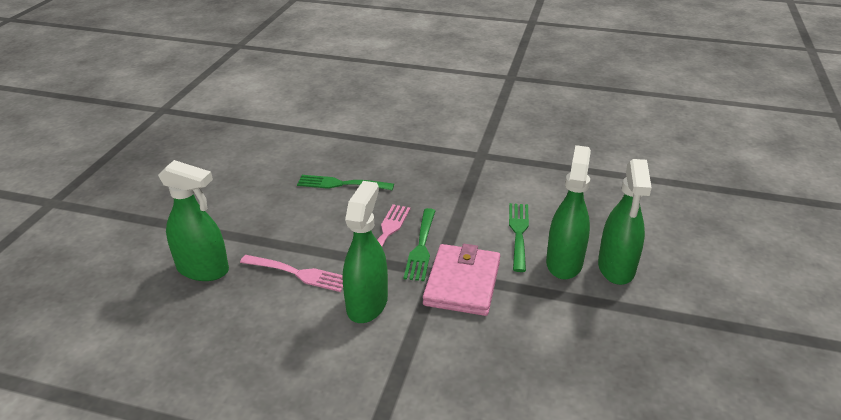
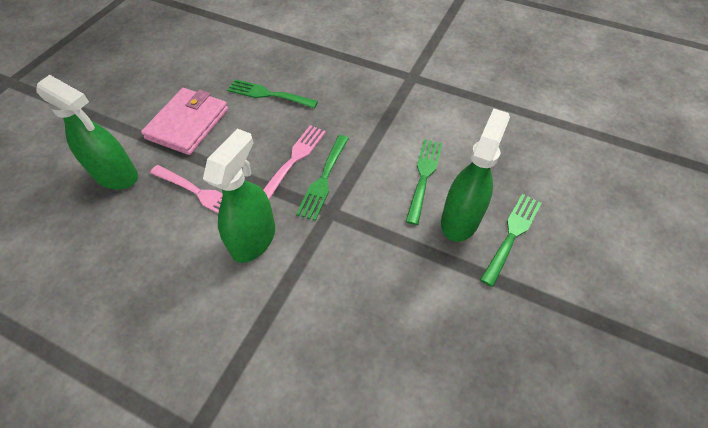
camera: 10 degrees right, 20 degrees up
(462, 283) = (352, 229): pink wallet -> pink wallet (188, 124)
(616, 268) = (512, 234): green spray bottle -> green fork

